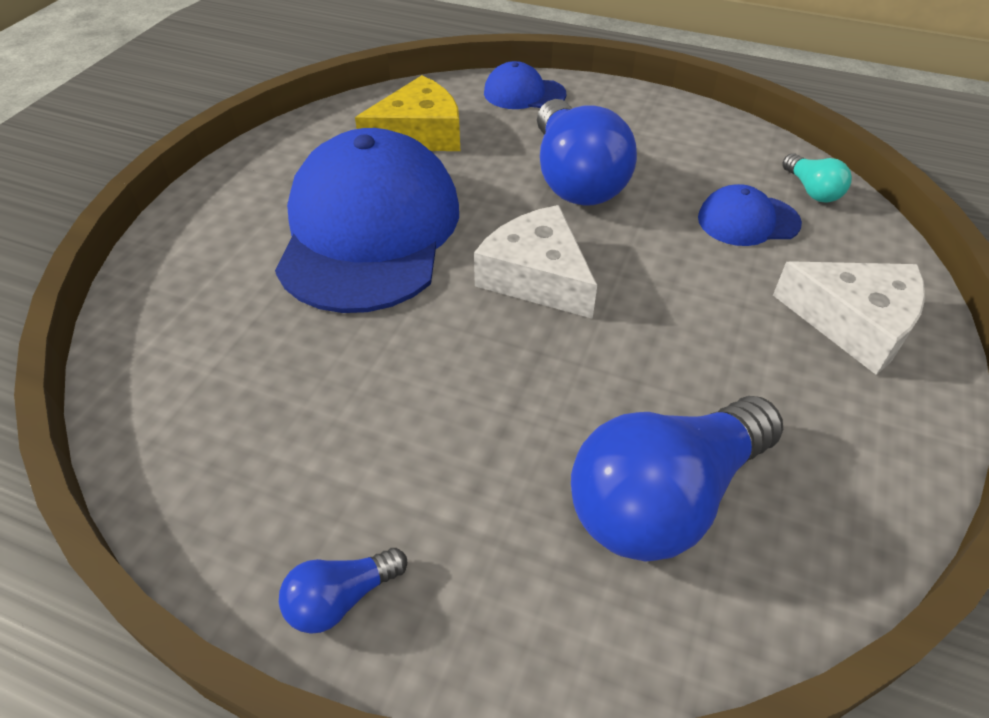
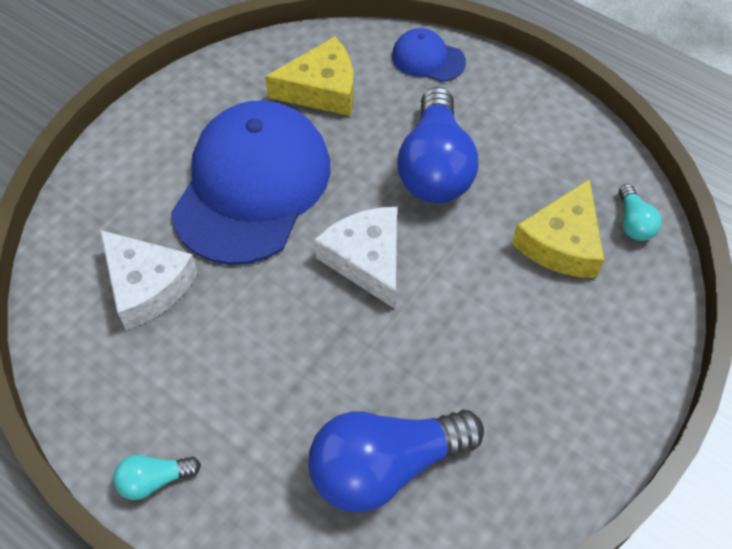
camera: 15 degrees right, 10 degrees up
(341, 598) = (154, 480): blue light bulb -> turquoise light bulb
(748, 221) = (561, 243): blue cap -> yellow cheese
(854, 323) = (597, 361): white cheese -> white cheese (147, 286)

